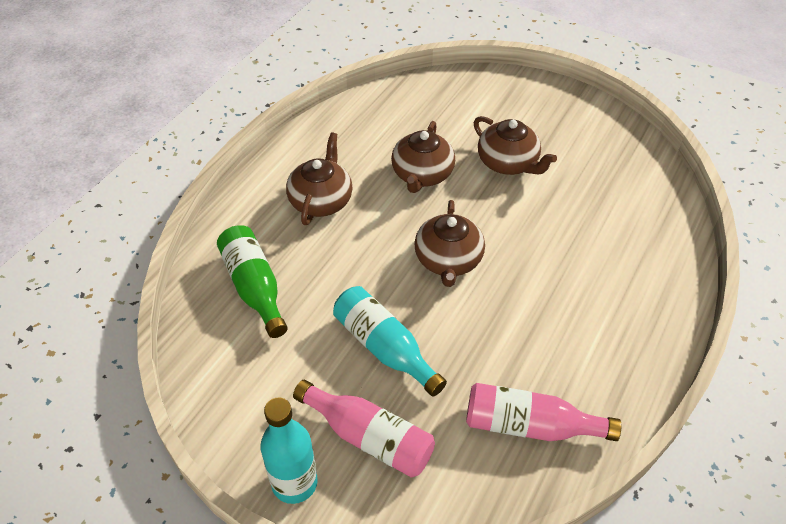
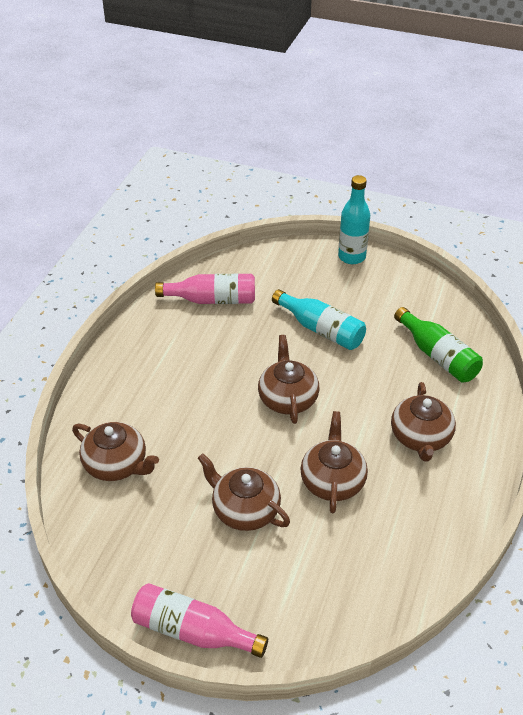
camera: 170 degrees right, 5 degrees down
(369, 437) = (315, 281): pink bottle -> pink bottle (192, 631)
(634, 217) = (116, 464): none -> brown teapot

